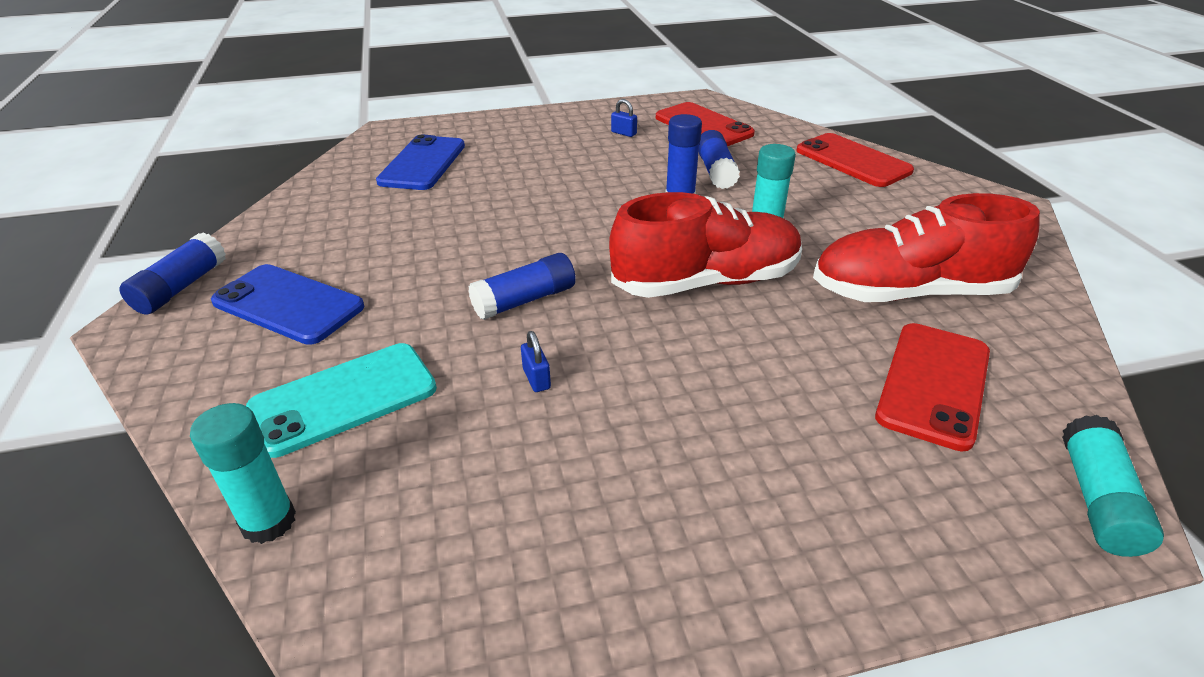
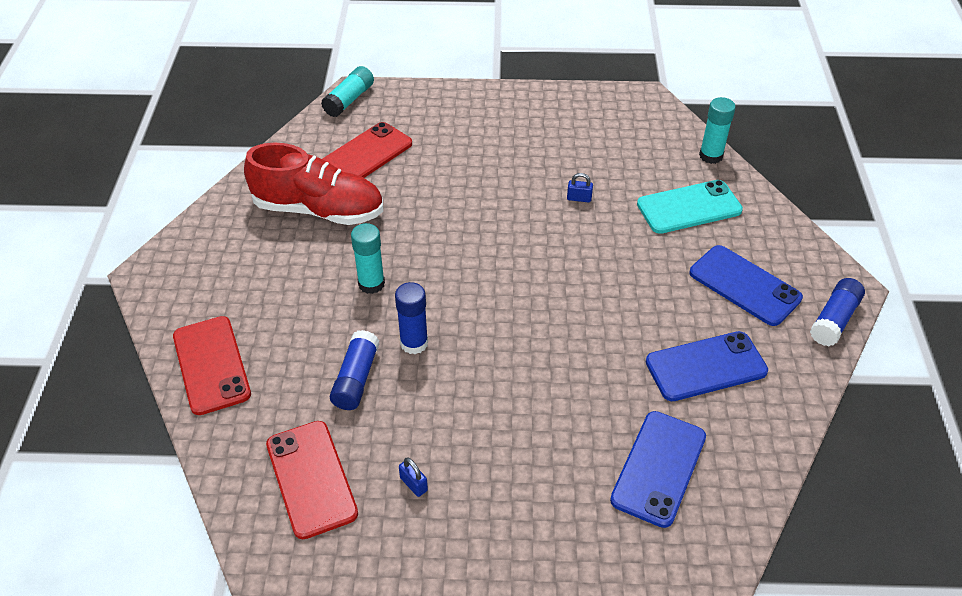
camera: 165 degrees left, 10 degrees up
(363, 226) = (706, 367): none -> blue phone
(524, 300) = (576, 255): blue glue stick -> none
(536, 379) = (579, 198): blue padlock -> blue padlock turned 75 degrees counterclockwise
(706, 282) = (445, 245): red shoe -> none

